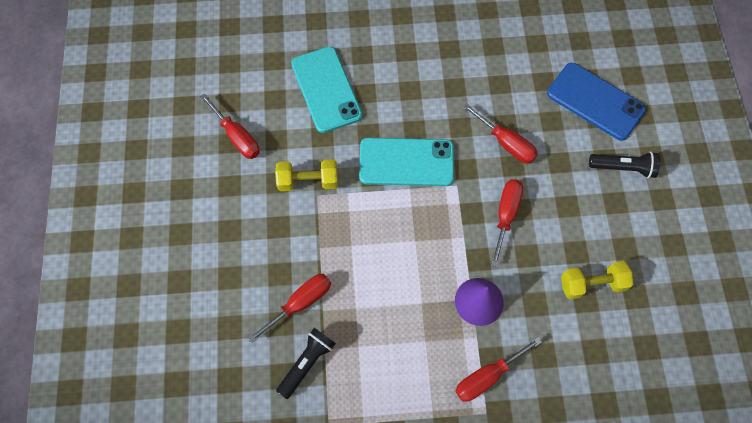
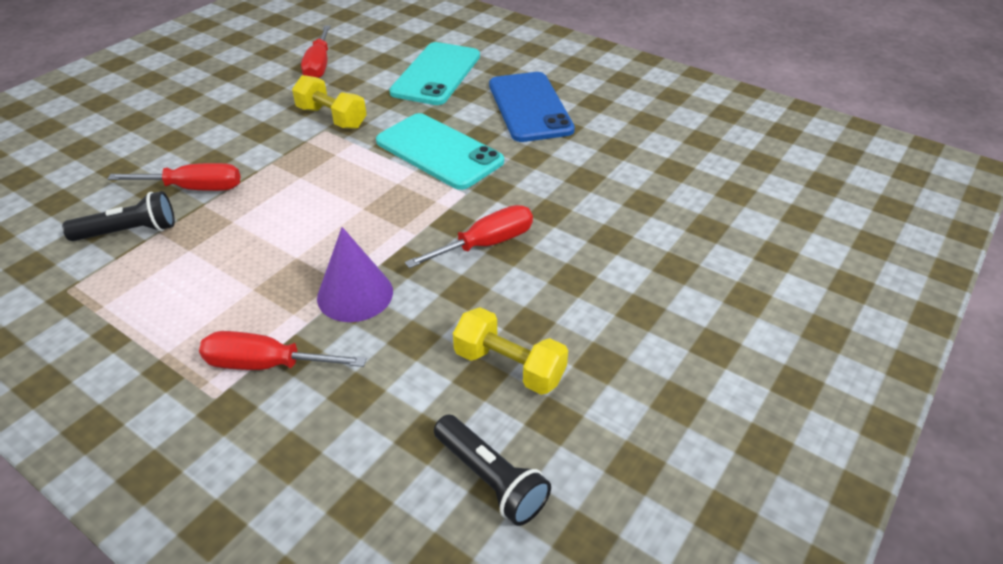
camera: 40 degrees right, 25 degrees down
(506, 143) = (565, 191): red screwdriver -> none
(595, 101) = (721, 213): blue phone -> blue phone (530, 107)
(623, 168) = (690, 286): black flashlight -> black flashlight (490, 478)

